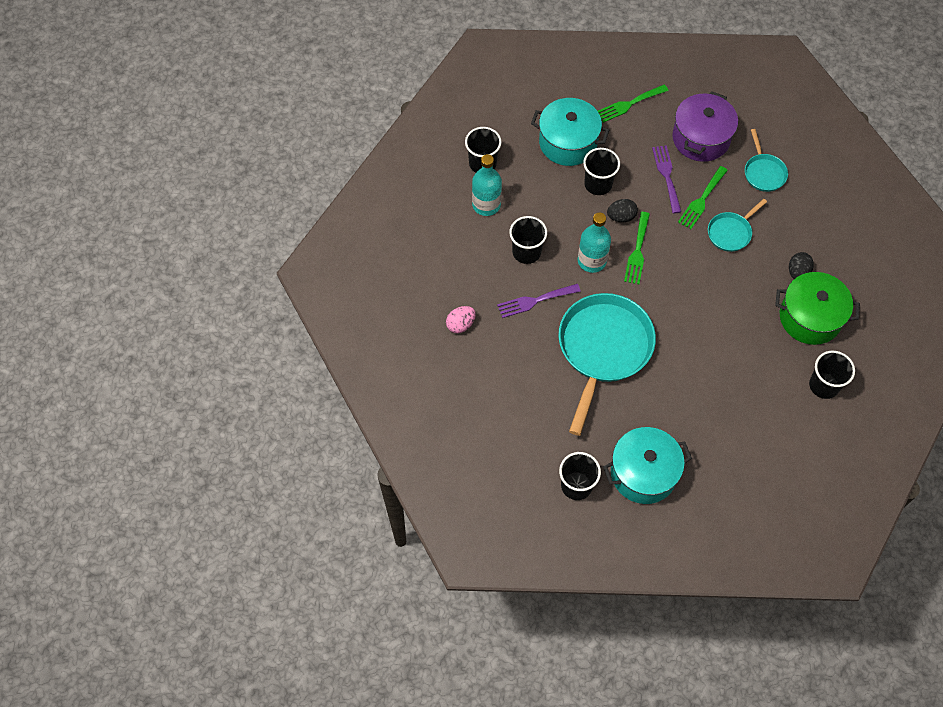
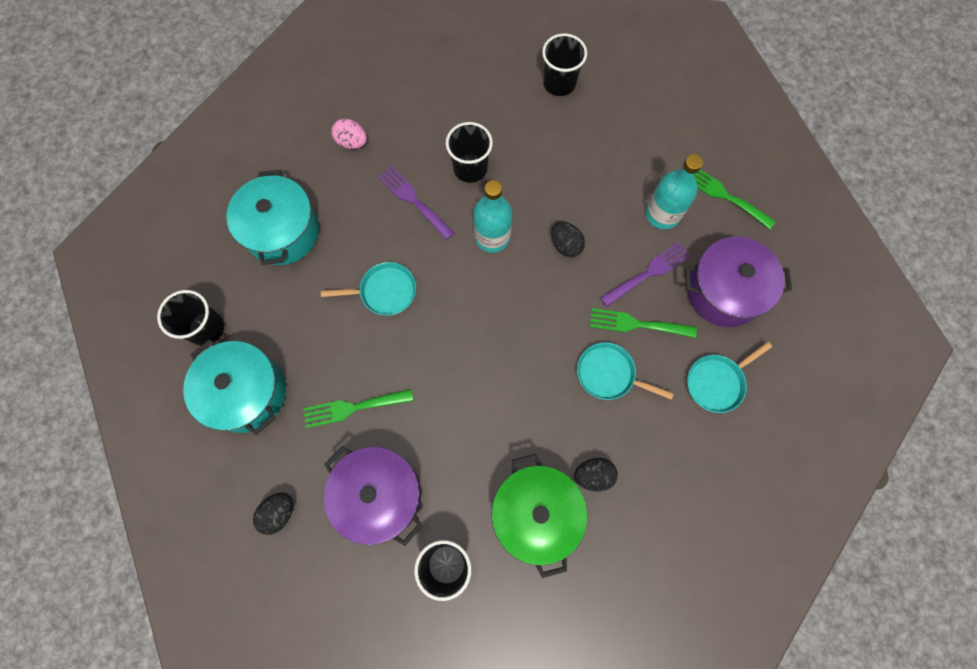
camera: 65 degrees right, 10 degrees up
(486, 204) = (509, 107): turquoise bottle -> turquoise bottle (662, 214)
(568, 142) = (634, 153): turquoise pot -> turquoise pot (282, 231)
(598, 184) = (596, 205): black cup -> none
(603, 349) = (384, 291): turquoise pan -> turquoise pan, size x0.48
(637, 251) = (528, 280): green fork -> green fork (353, 408)
(746, 481) = (279, 513): none -> black egg
(759, 410) = (379, 495): none -> purple pot

